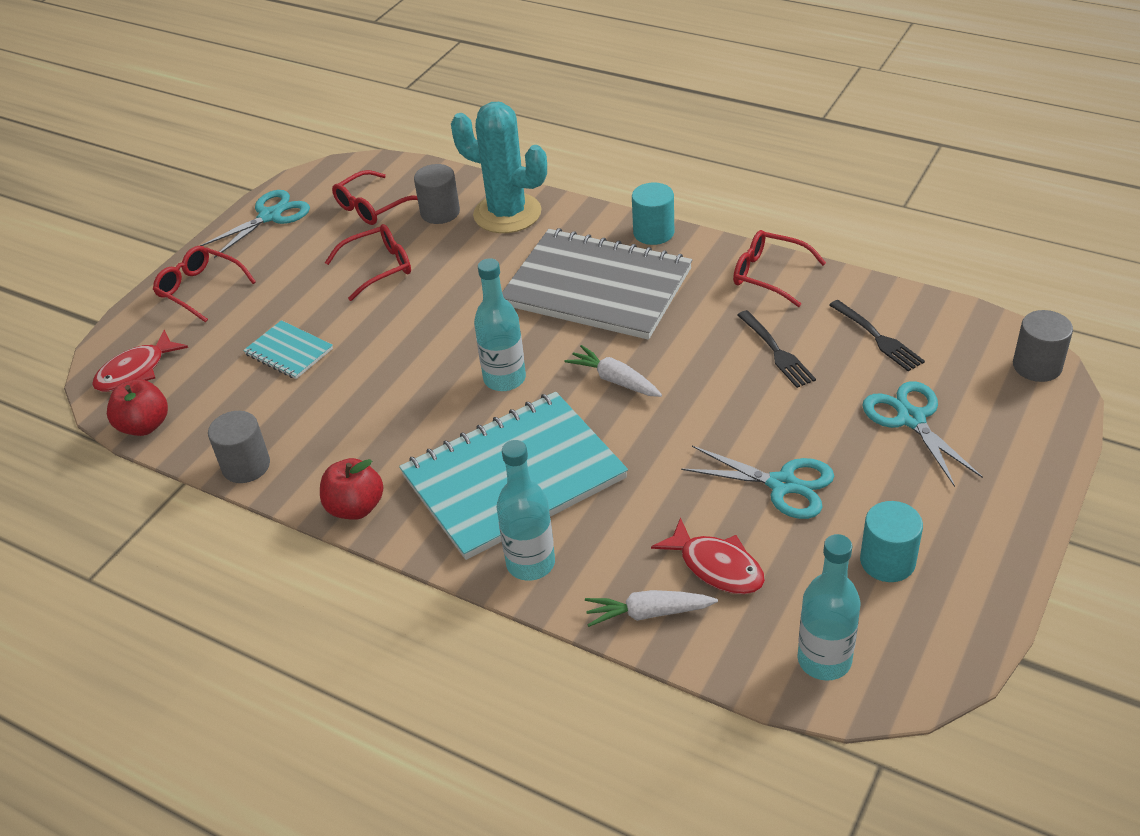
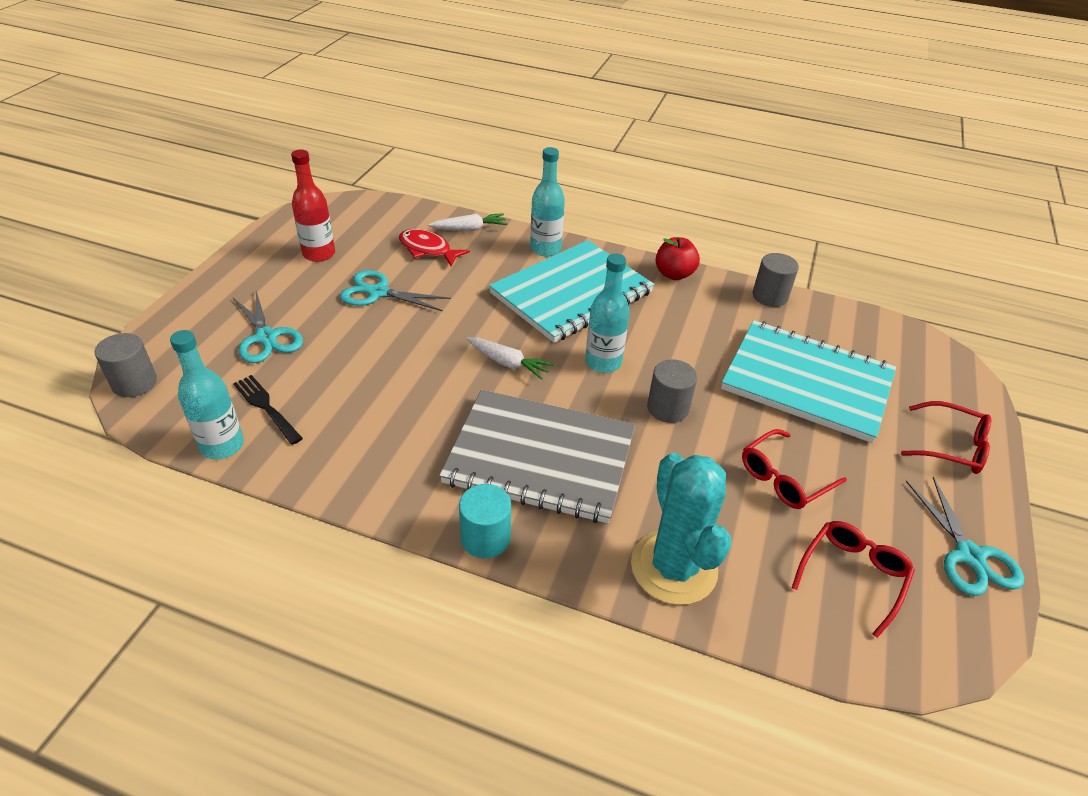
camera: 165 degrees right, 0 degrees up
(136, 371) = (925, 362): red fish -> none
(144, 425) = (872, 321): red apple -> none
(270, 216) = (970, 556): turquoise scissors -> turquoise scissors turned 45 degrees counterclockwise
(289, 352) = (807, 382): turquoise notebook -> turquoise notebook, size x2.26
(440, 212) = (760, 567): grey cylinder -> grey cylinder (667, 408)
(507, 213) = (673, 567): turquoise cactus -> turquoise cactus turned 60 degrees clockwise
(768, 274) = (357, 478): red glasses -> none
(776, 351) = (365, 392): black fork -> none
(824, 660) = (370, 213): turquoise bottle -> turquoise bottle (222, 445)
(887, 561) = (319, 254): turquoise cylinder -> red bottle

